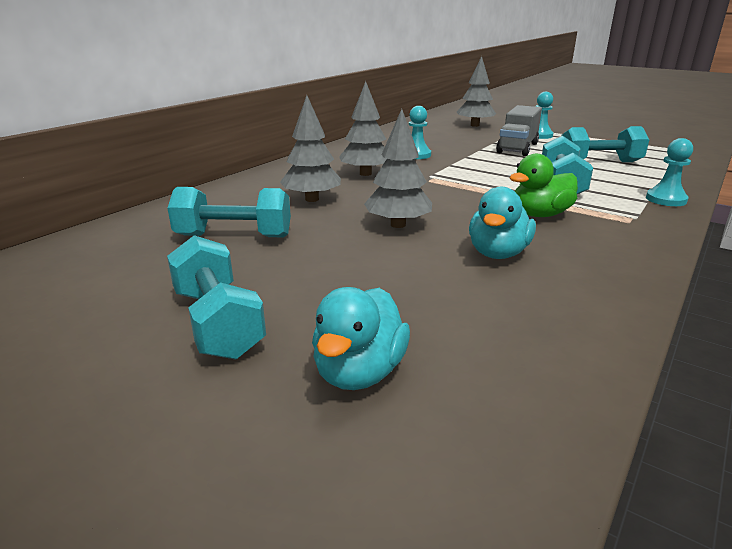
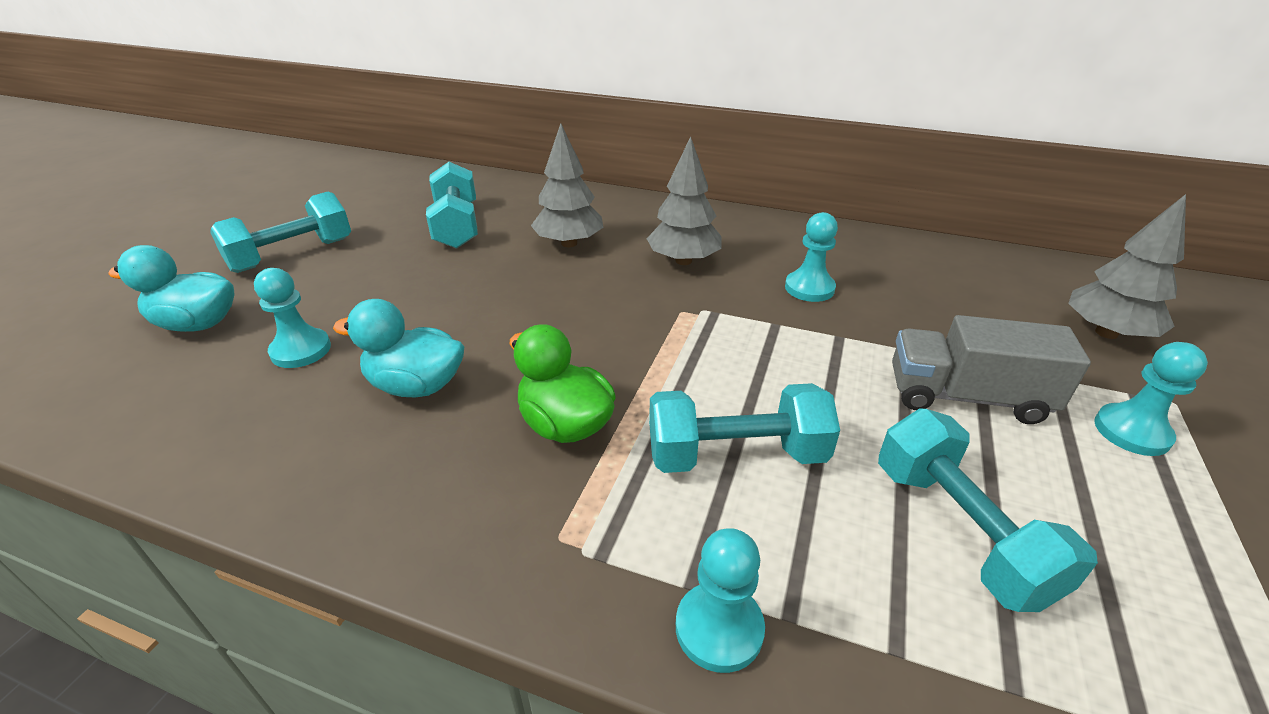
camera: 75 degrees right, 10 degrees up
(398, 225) = (500, 306): grey tree -> none
(437, 302) = (301, 350): none -> turquoise pawn

